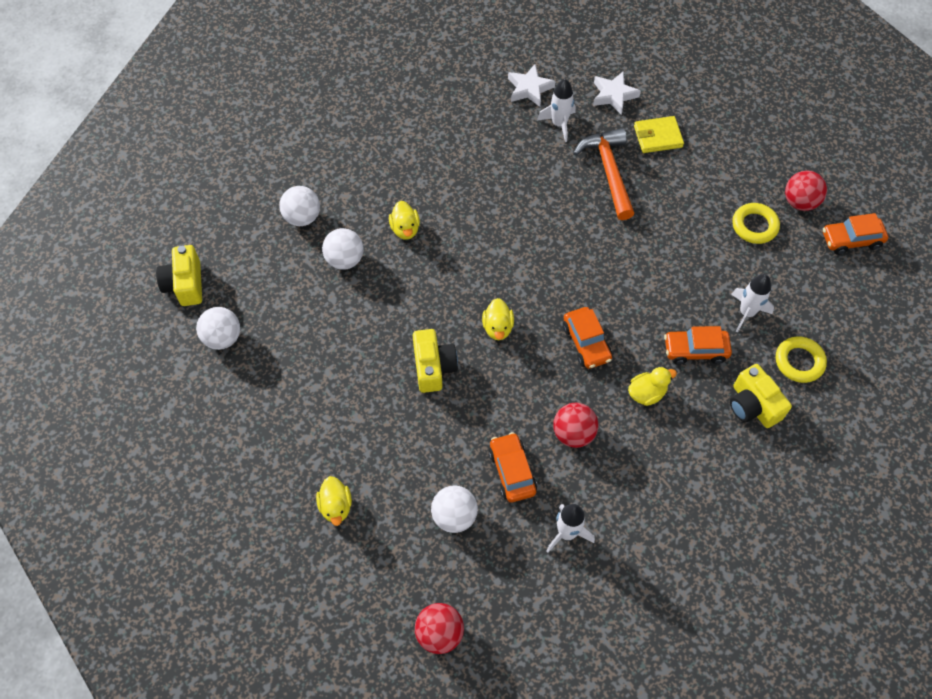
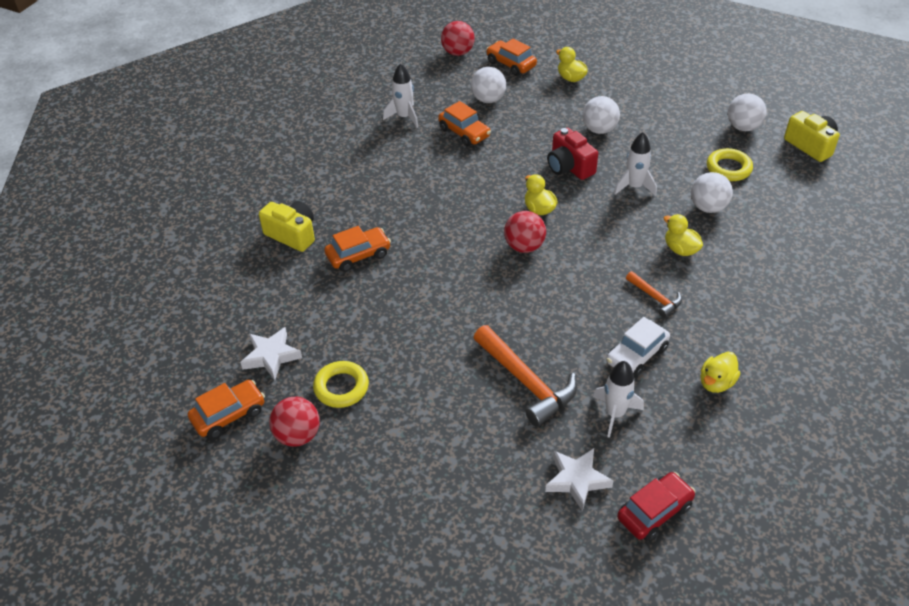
camera: 155 degrees right, 15 degrees down
(302, 217) = (777, 223): white ball -> white ball (599, 129)
(433, 367) = (569, 167): yellow camera -> red camera
(462, 195) = (655, 298): none -> orange hammer
(512, 157) = (636, 355): none -> white car
(529, 89) = (680, 444): white star -> white star (271, 356)
(573, 433) = (432, 167): red ball -> red ball (524, 246)
(576, 59) = (654, 512): none -> red car
(586, 343) = (457, 226): orange car -> orange car (511, 64)
(646, 393) = (387, 211): yellow duck -> yellow duck (716, 383)
(658, 137) = (494, 447): yellow wallet -> none
(746, 313) = (321, 302): white rocket -> white rocket (634, 187)
(799, 362) = (259, 281): yellow ring -> yellow ring (728, 168)

